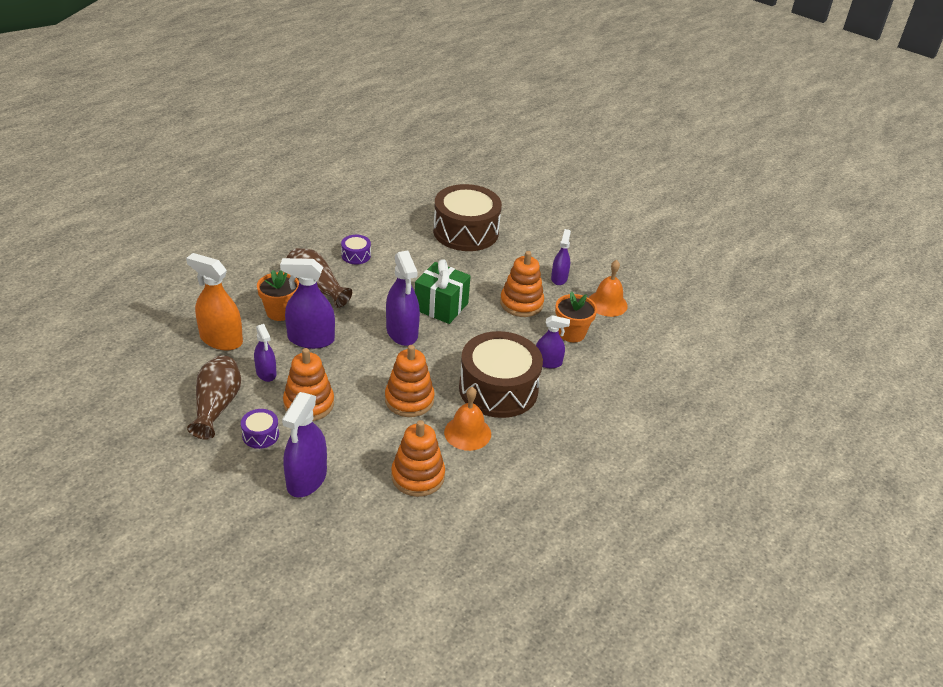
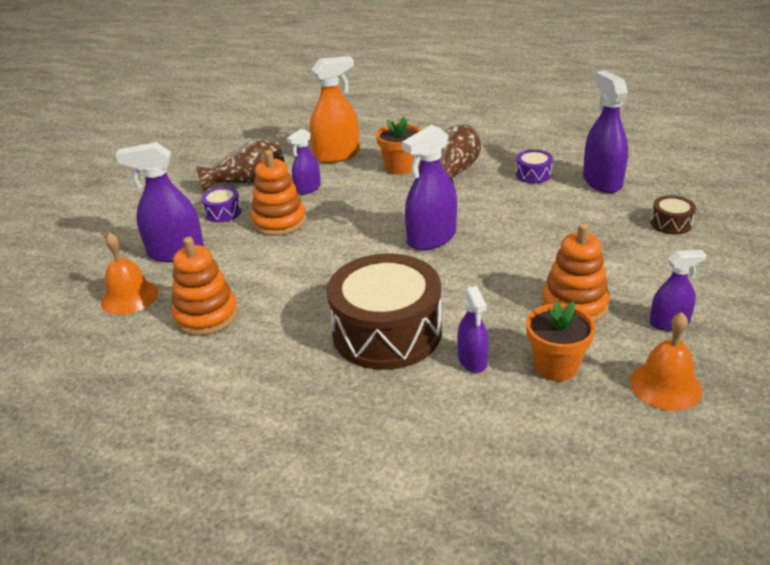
camera: 75 degrees right, 5 degrees down
(221, 339) = (336, 155): orange spray bottle -> orange spray bottle turned 60 degrees clockwise
(311, 339) = (374, 194): purple spray bottle -> purple spray bottle (602, 181)
(409, 400) = (323, 275): orange stacking toy -> none
(441, 306) = (503, 249): green gift -> none
(465, 231) = (671, 223): brown drum -> brown drum, size x0.42
(467, 433) = (293, 330): orange bell -> orange bell (129, 297)

